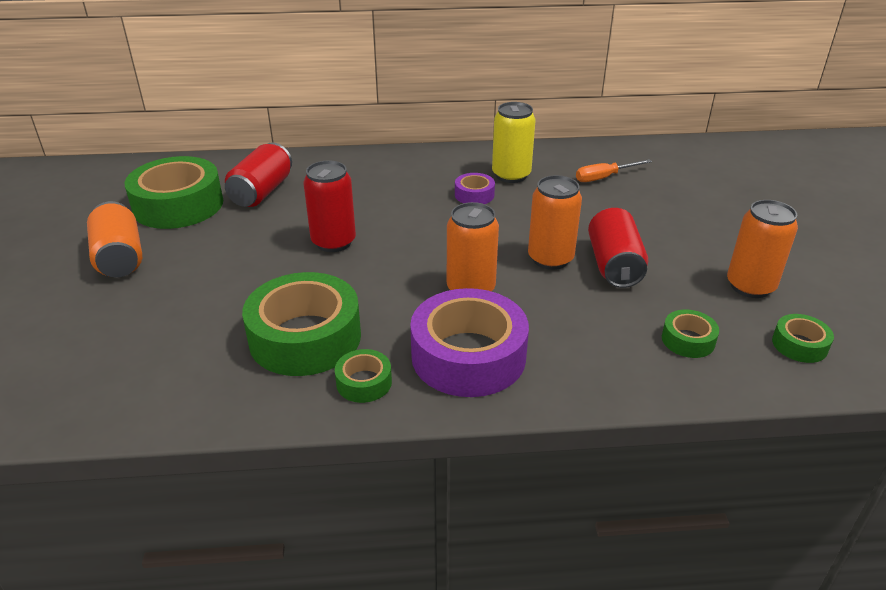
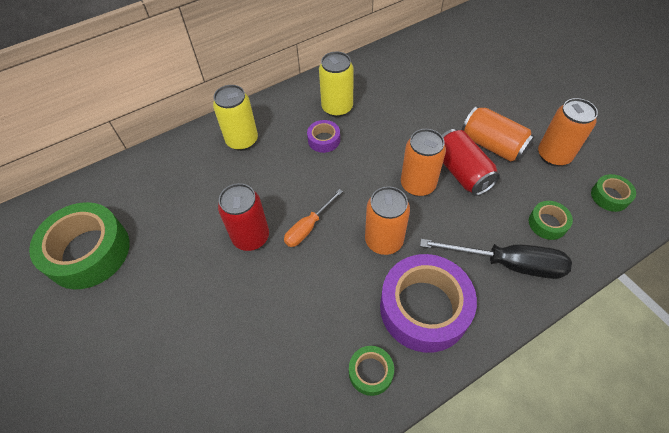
camera: 25 degrees left, 20 degrees up
(120, 258) = (80, 337): orange can -> orange can (492, 145)
(262, 192) = (152, 205): red can -> none
(305, 337) = (297, 349): green tape -> none
(388, 172) = (242, 140): none -> yellow can
(604, 177) = (402, 85): orange screwdriver -> orange screwdriver (308, 227)
(604, 356) = (508, 264): none -> black screwdriver

